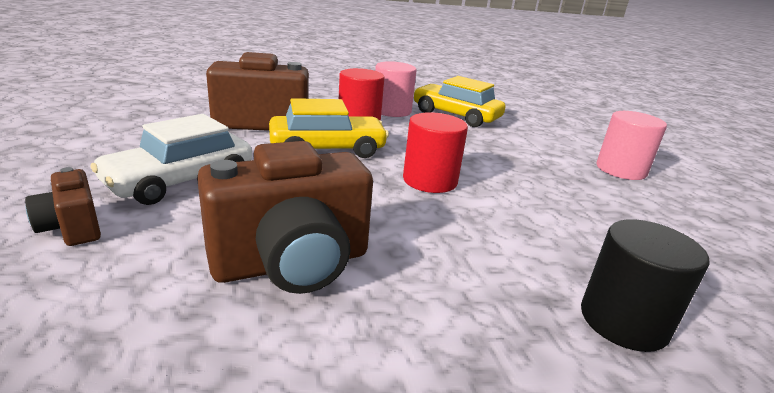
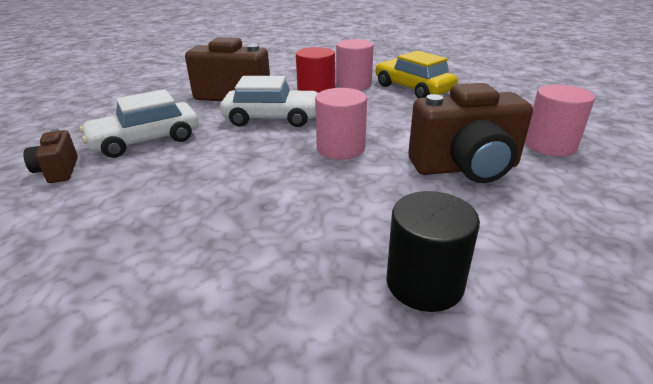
camera: 20 degrees right, 5 degrees up
(292, 263) = (182, 207): brown camera -> brown camera (465, 168)
(327, 149) = (272, 118): yellow car -> white car
(430, 180) = (340, 148): red cylinder -> pink cylinder

